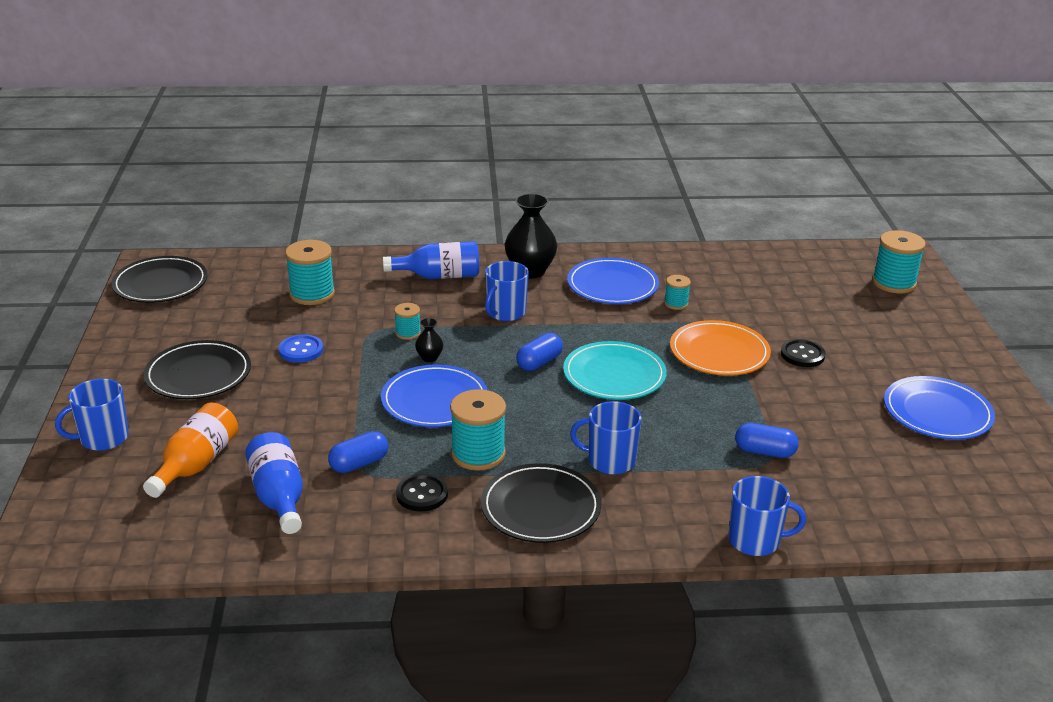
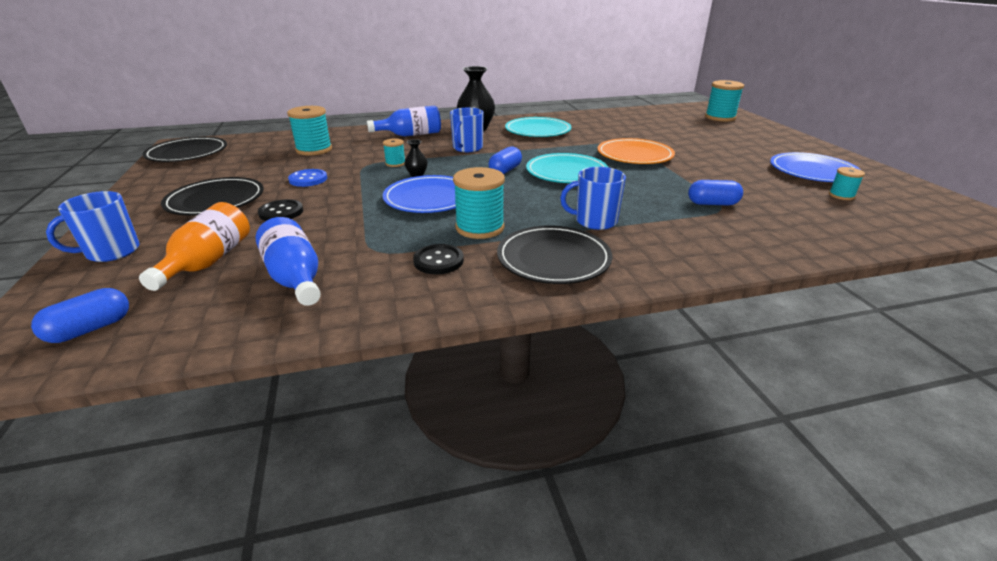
camera: 10 degrees left, 0 degrees up
(359, 464) = (372, 245): blue capsule -> blue capsule (90, 329)
(612, 285) = (537, 131): blue plate -> turquoise plate
(676, 303) = (587, 135): turquoise spool -> turquoise spool (841, 195)
(755, 540) = (756, 261): blue mug -> none
(802, 355) = (693, 152): black button -> black button (281, 212)

